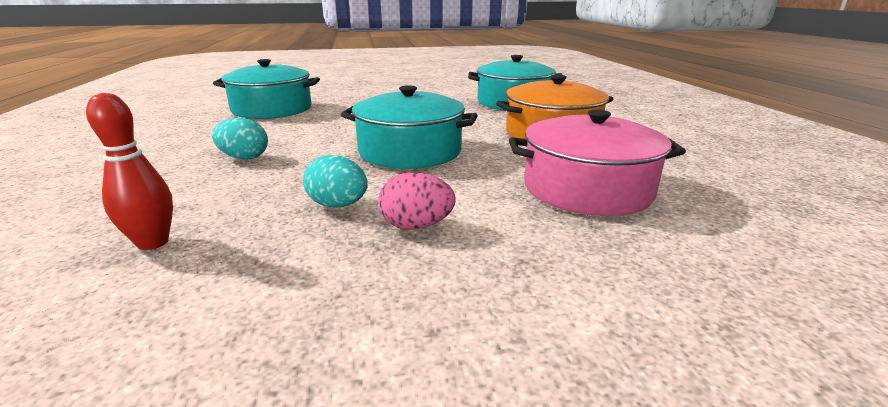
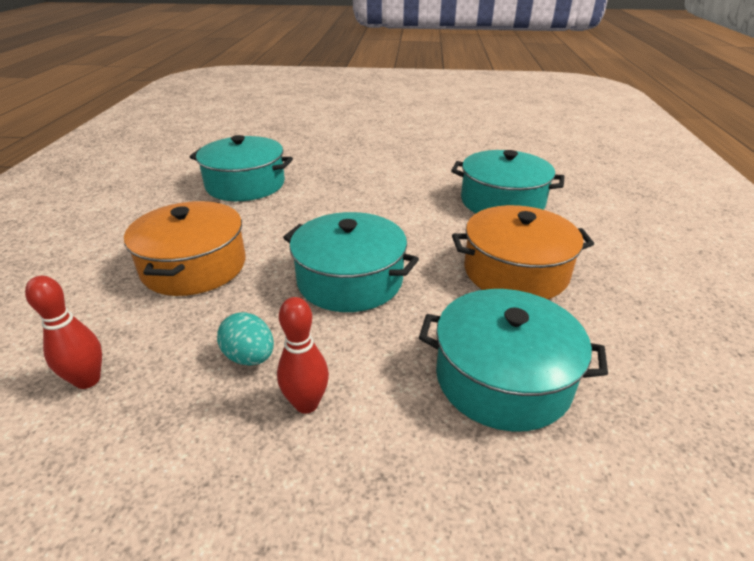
camera: 15 degrees right, 10 degrees up
(244, 158) = (194, 266): turquoise egg -> orange pot
(416, 226) = (306, 404): pink egg -> red bowling pin
(587, 189) = (502, 378): pink pot -> turquoise pot

